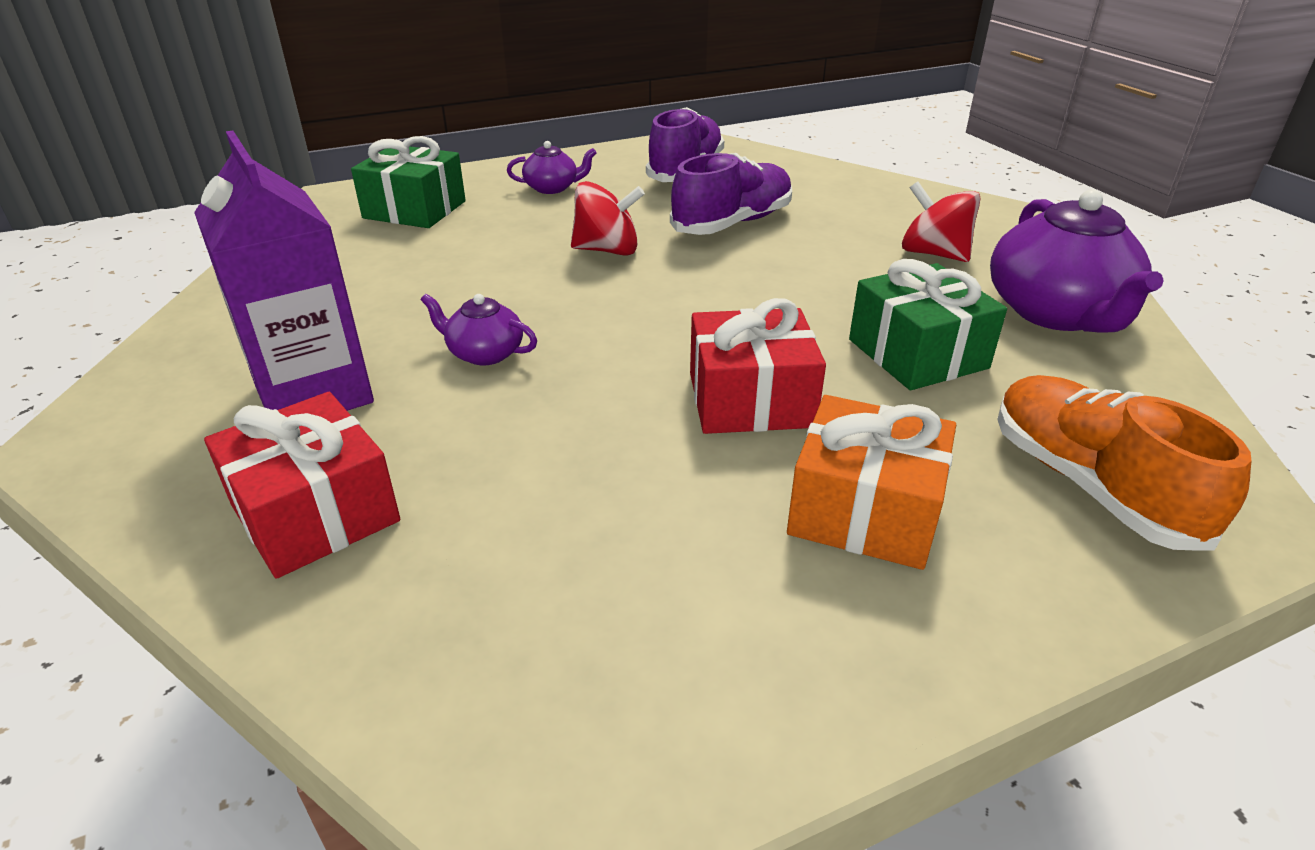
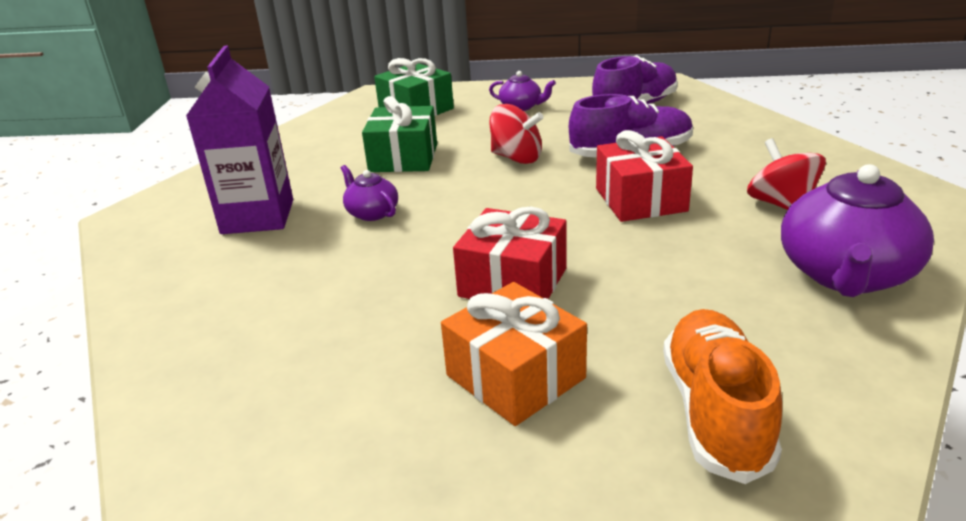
camera: 30 degrees right, 5 degrees down
(315, 513) = (201, 284): red gift -> red gift (640, 200)
(917, 354) = (677, 279): green gift -> green gift (403, 158)

